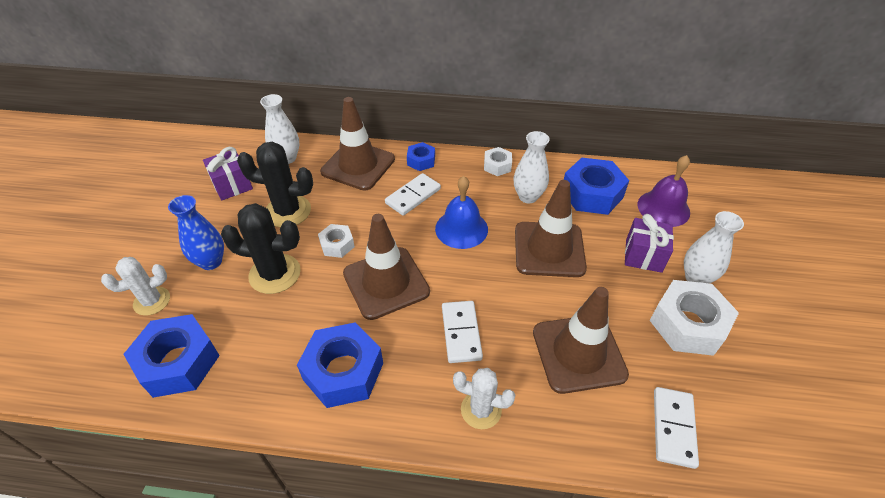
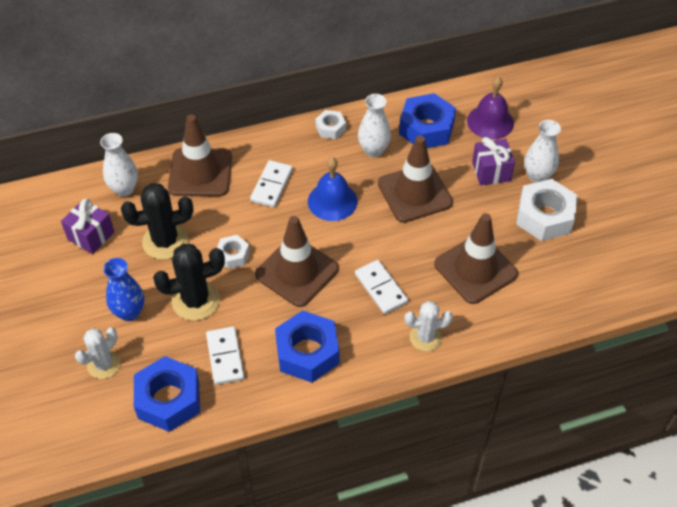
camera: 25 degrees left, 5 degrees up
(421, 161) = (257, 147): blue nut -> none
(673, 428) = (561, 296): white domino -> white domino (225, 357)

